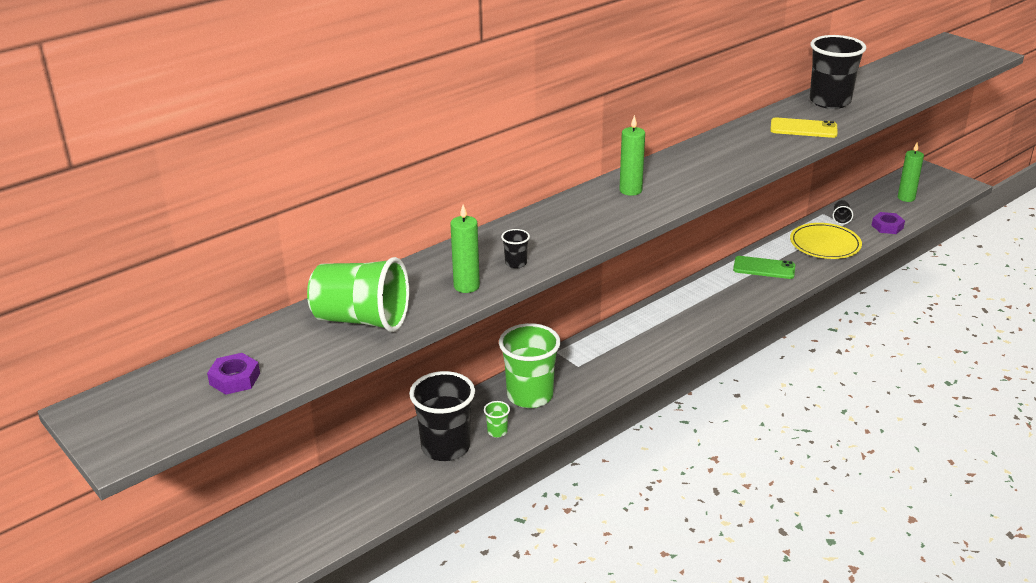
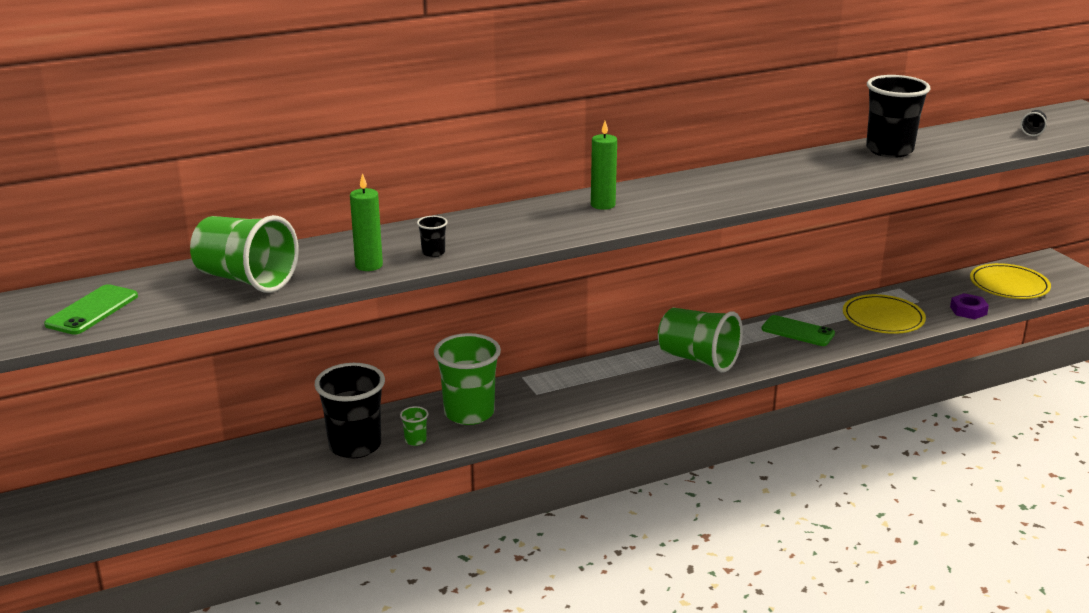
camera: 15 degrees right, 5 degrees down
(234, 379) = (92, 310): purple nut -> green phone
(697, 308) = (698, 359): none -> green cup
(803, 128) = (838, 171): yellow phone -> none
(841, 219) = (917, 296): black cup -> black cup (1033, 131)
(906, 198) = (1009, 285): green candle -> yellow plate

